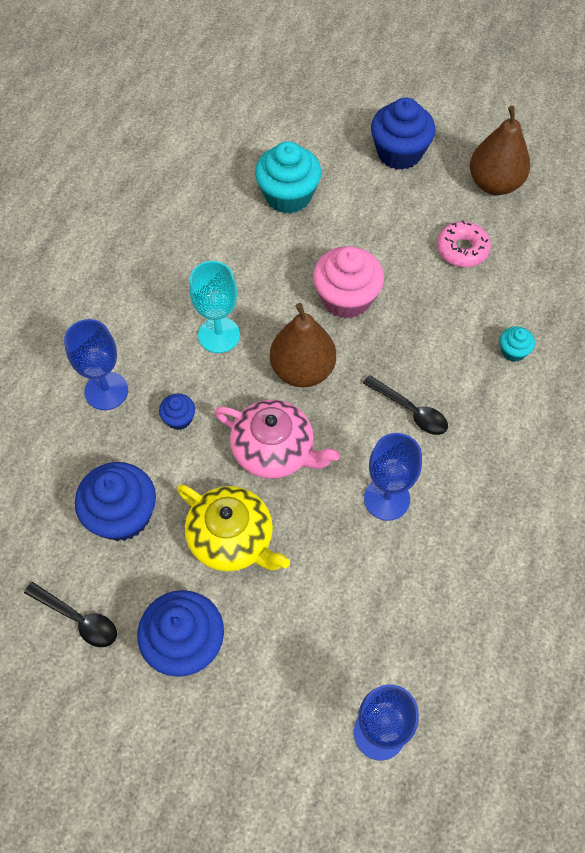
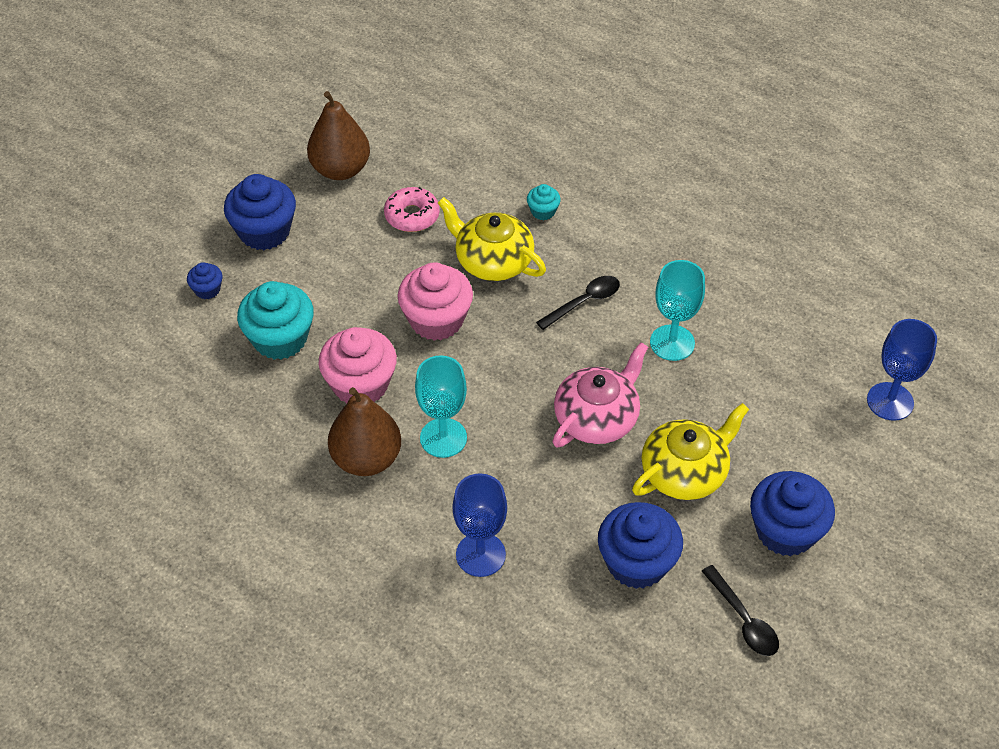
camera: 75 degrees left, 10 degrees down
(78, 619) = (743, 619): black spoon -> black spoon turned 105 degrees clockwise
(179, 418) = (536, 492): blue cupcake -> blue cupcake (207, 290)
(257, 262) = (360, 385): none -> pink cupcake
(302, 370) = (511, 375): brown pear -> brown pear (366, 459)
(387, 499) = (672, 343): blue goblet -> turquoise goblet
(432, 324) = (492, 261): none -> yellow teapot

